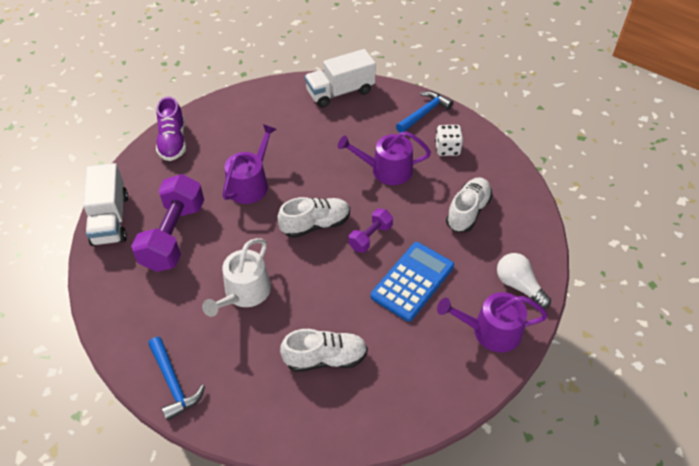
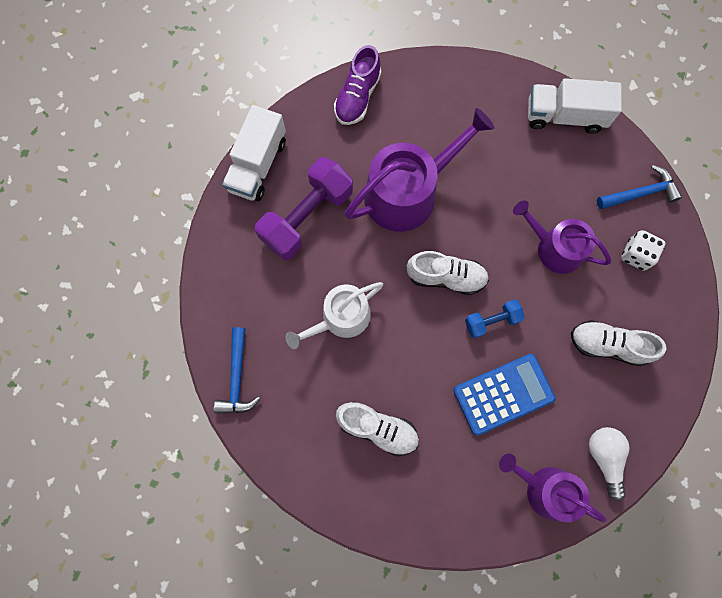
camera: 30 degrees right, 25 degrees up
(250, 184) = (408, 192): purple watering can -> purple watering can, size x1.55
(370, 237) = (491, 321): purple dumbbell -> blue dumbbell
(468, 212) = (608, 345): white shoe -> white shoe turned 135 degrees counterclockwise

